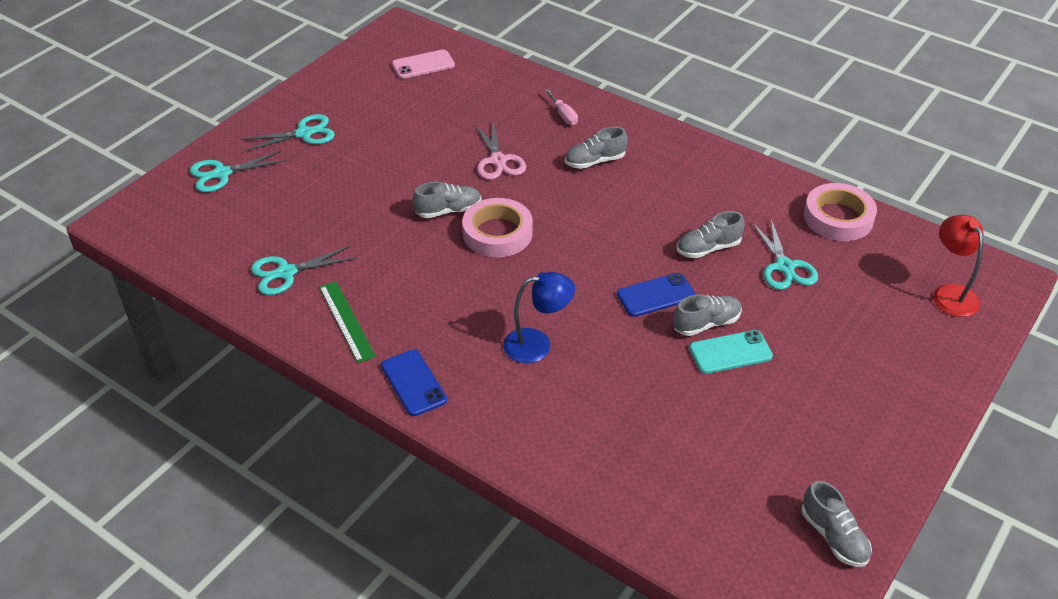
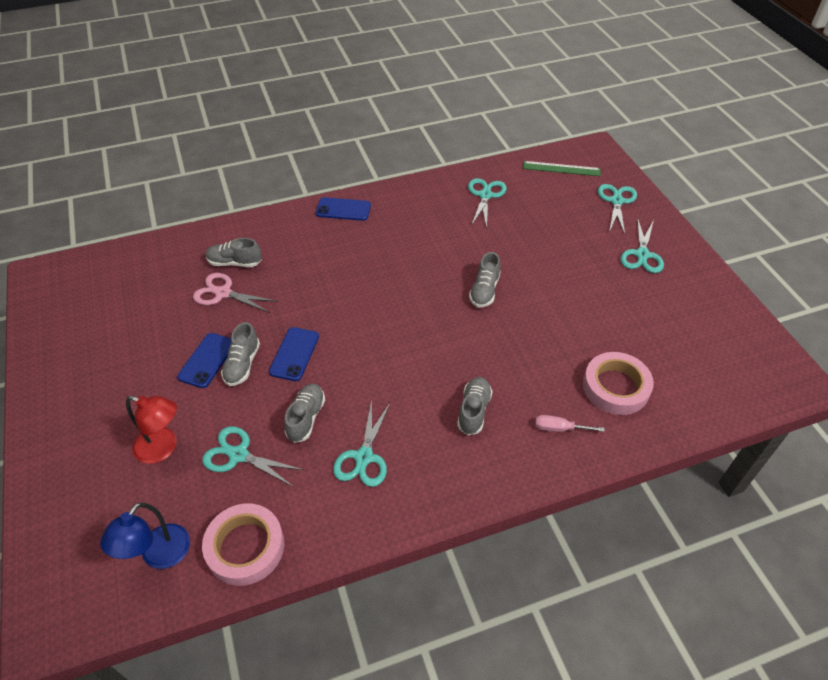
camera: 125 degrees right, 5 degrees up
(347, 321) = (419, 203): green ruler -> green ruler (561, 169)
(423, 65) = (711, 368): pink phone -> none
(497, 233) = (437, 304): pink tape -> pink tape (615, 387)
(498, 160) = (524, 348): pink scissors -> pink scissors (223, 293)
(537, 344) = (316, 271): blue lamp -> blue lamp (159, 556)
(702, 197) = (364, 457): none -> turquoise scissors
(730, 352) = (207, 360): turquoise phone -> blue phone
(833, 536) = (52, 316): grey shoe -> grey shoe (235, 263)
(950, 293) = (90, 556): red lamp -> red lamp (163, 448)

